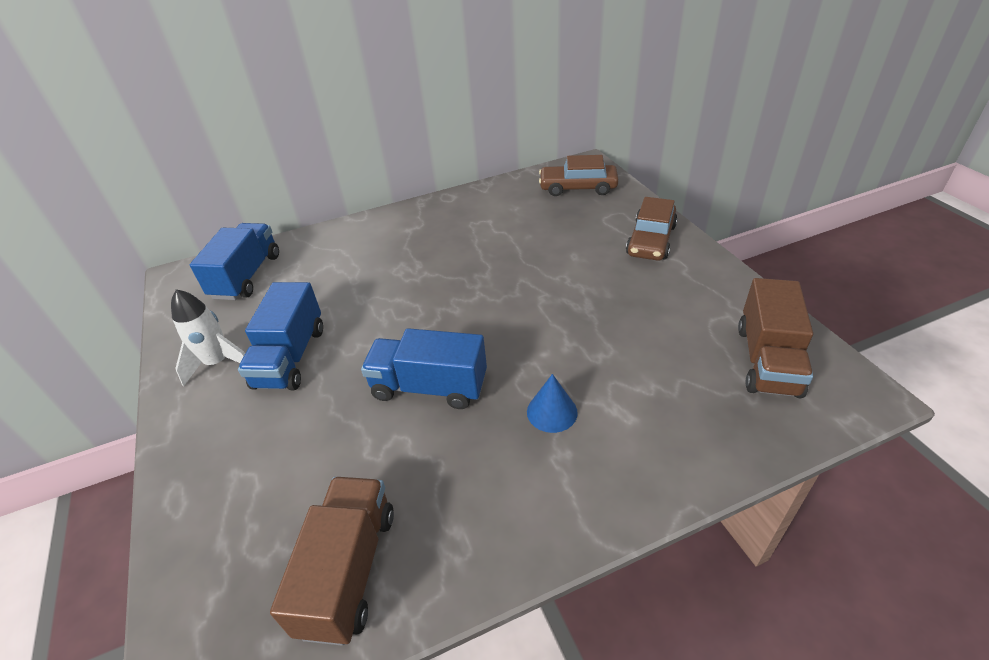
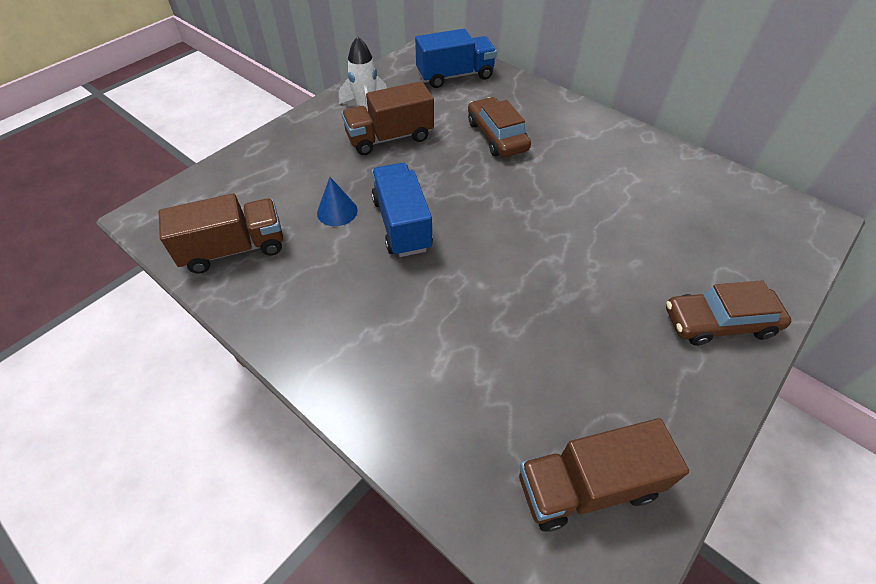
camera: 60 degrees right, 10 degrees up
(290, 357) = (390, 138): blue truck -> brown truck
(552, 412) = (416, 312): blue cone -> blue cone (337, 211)
(578, 187) = (761, 227): brown car -> brown car (497, 136)

